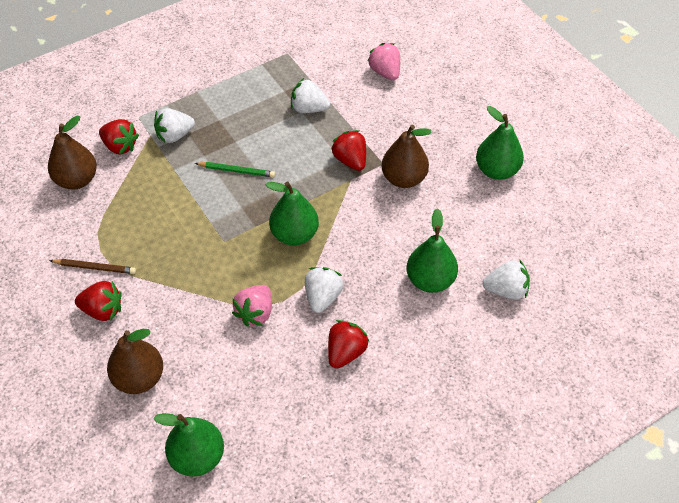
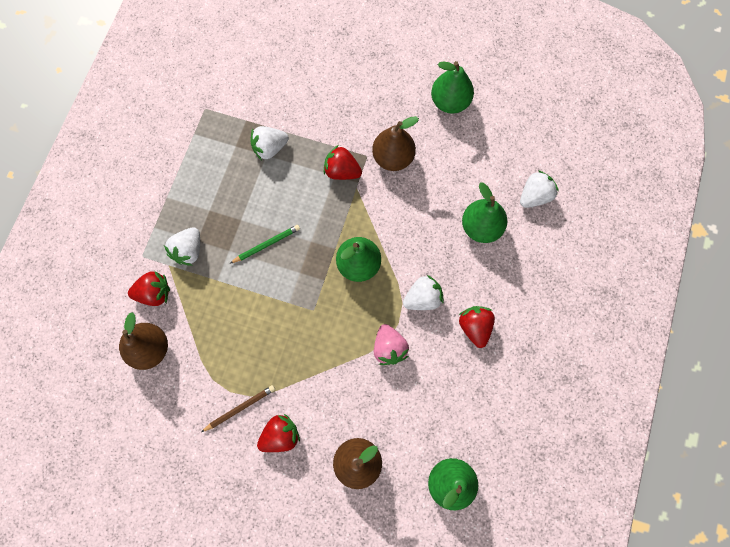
camera: 40 degrees left, 20 degrees up
(322, 297) = (423, 298): white strawberry -> white strawberry turned 90 degrees clockwise
(385, 72) = (297, 72): pink strawberry -> none

